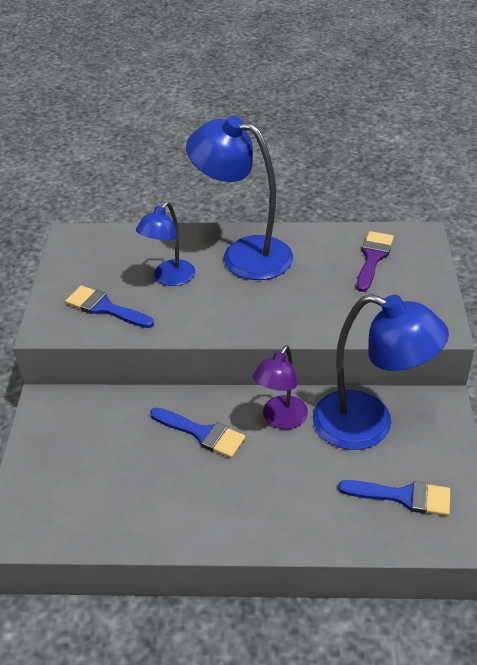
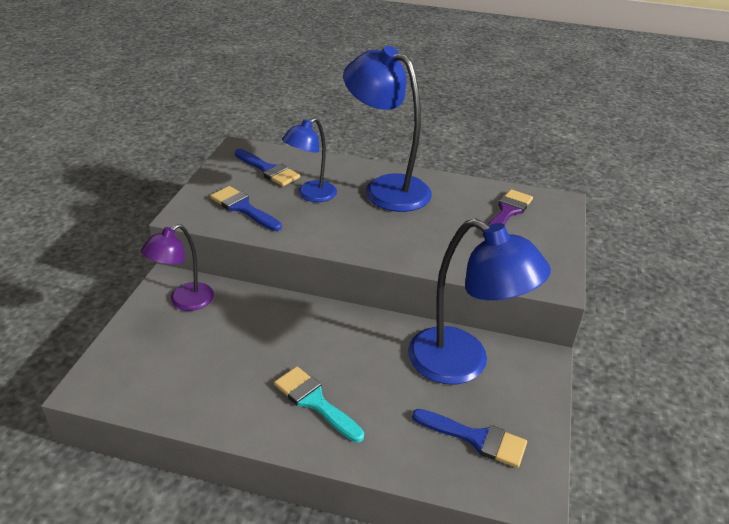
camera: 10 degrees right, 5 degrees down
(202, 433) = (298, 337): blue brush -> blue brush (268, 170)
(242, 496) = (315, 401): none -> turquoise brush
(280, 419) = (377, 340): purple lamp -> purple lamp (184, 301)

